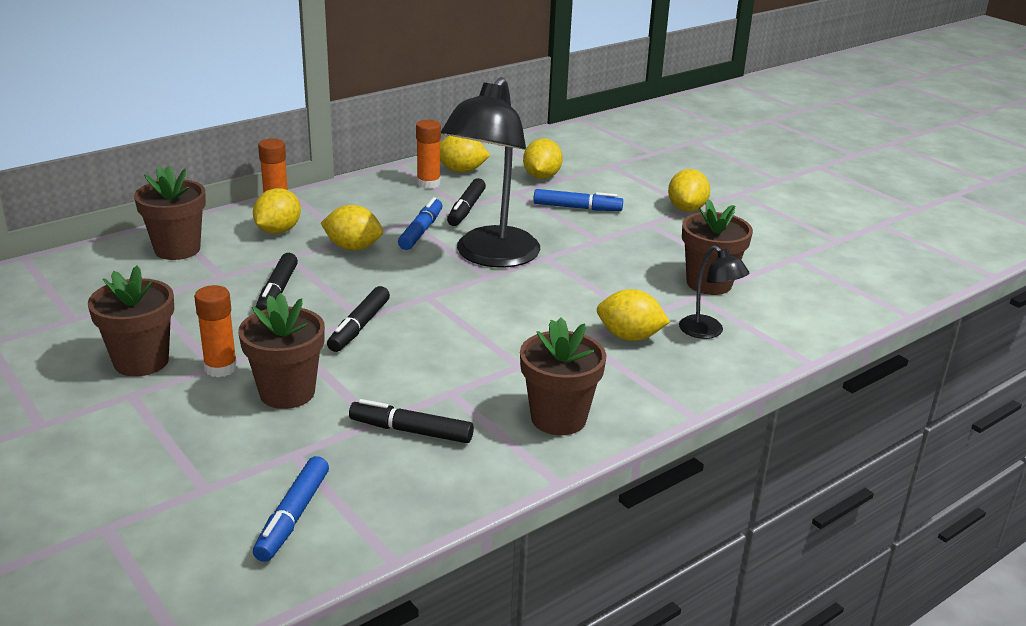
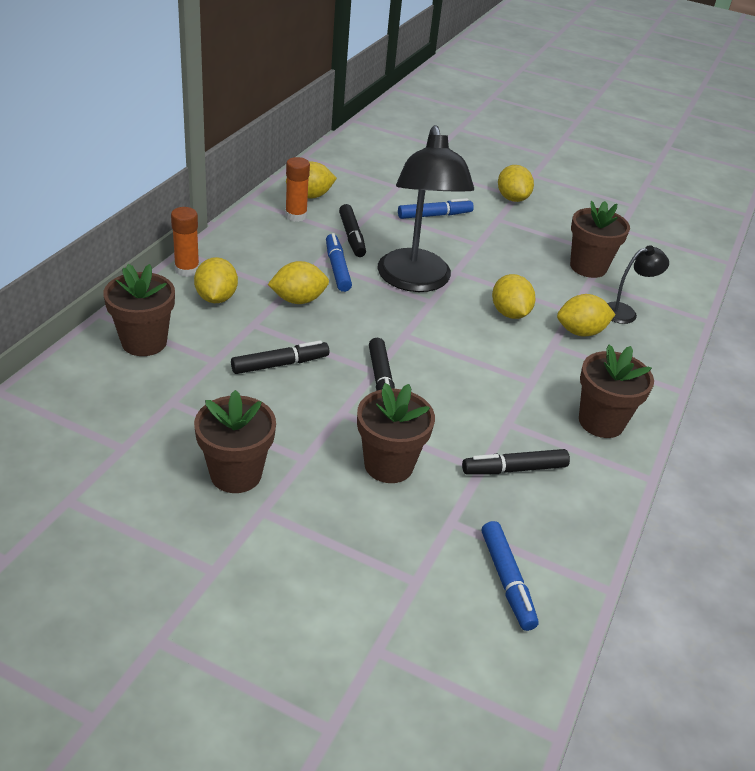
camera: 30 degrees left, 10 degrees up
(220, 368) = (311, 458): orange glue stick -> none
(277, 292) = (280, 364): black marker -> black marker turned 90 degrees counterclockwise
(541, 177) = (379, 189): yellow lemon -> yellow lemon (509, 313)
(708, 332) = (625, 312): black lamp -> black lamp turned 45 degrees counterclockwise

